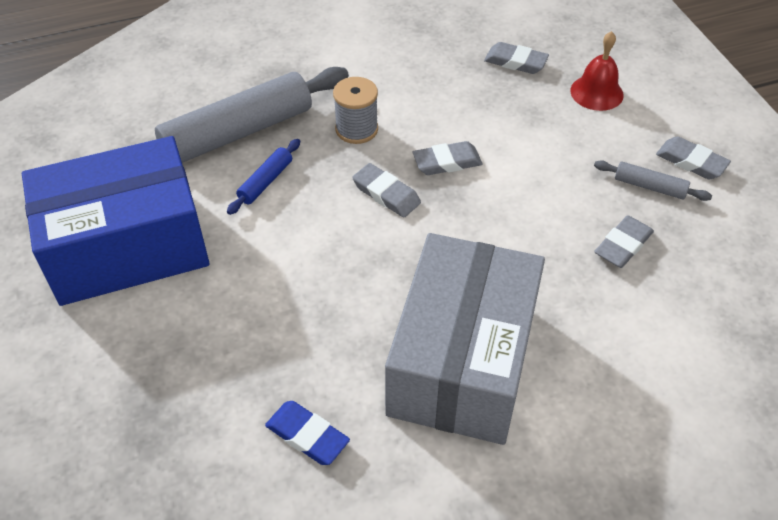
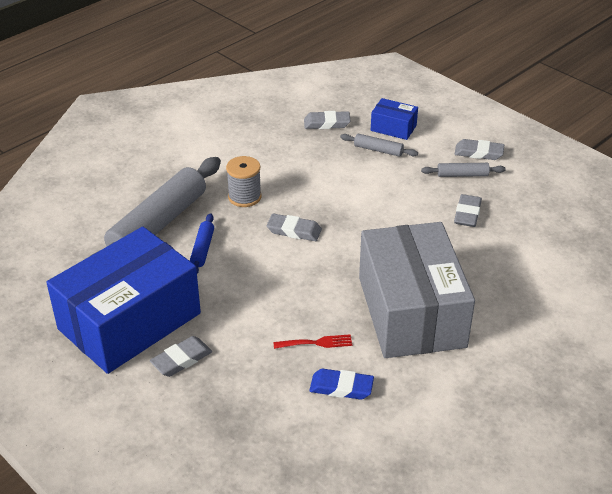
camera: 25 degrees left, 10 degrees down
(316, 359) = (316, 343): none -> red fork
(447, 162) = (322, 199): grey eraser -> grey eraser (181, 359)
(558, 117) = (378, 150): none -> grey rolling pin
(596, 92) = (393, 128): red bell -> blue box

